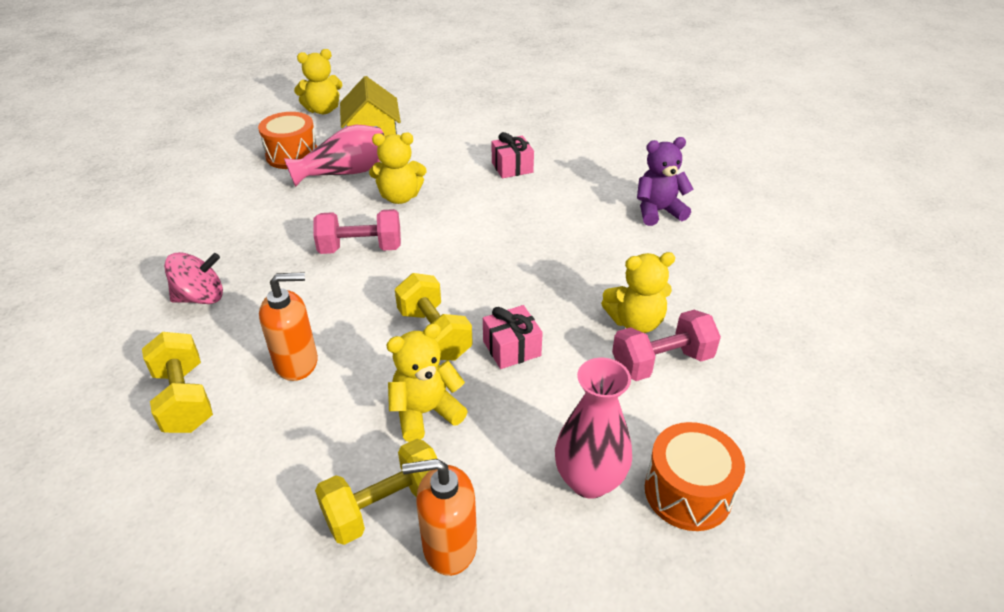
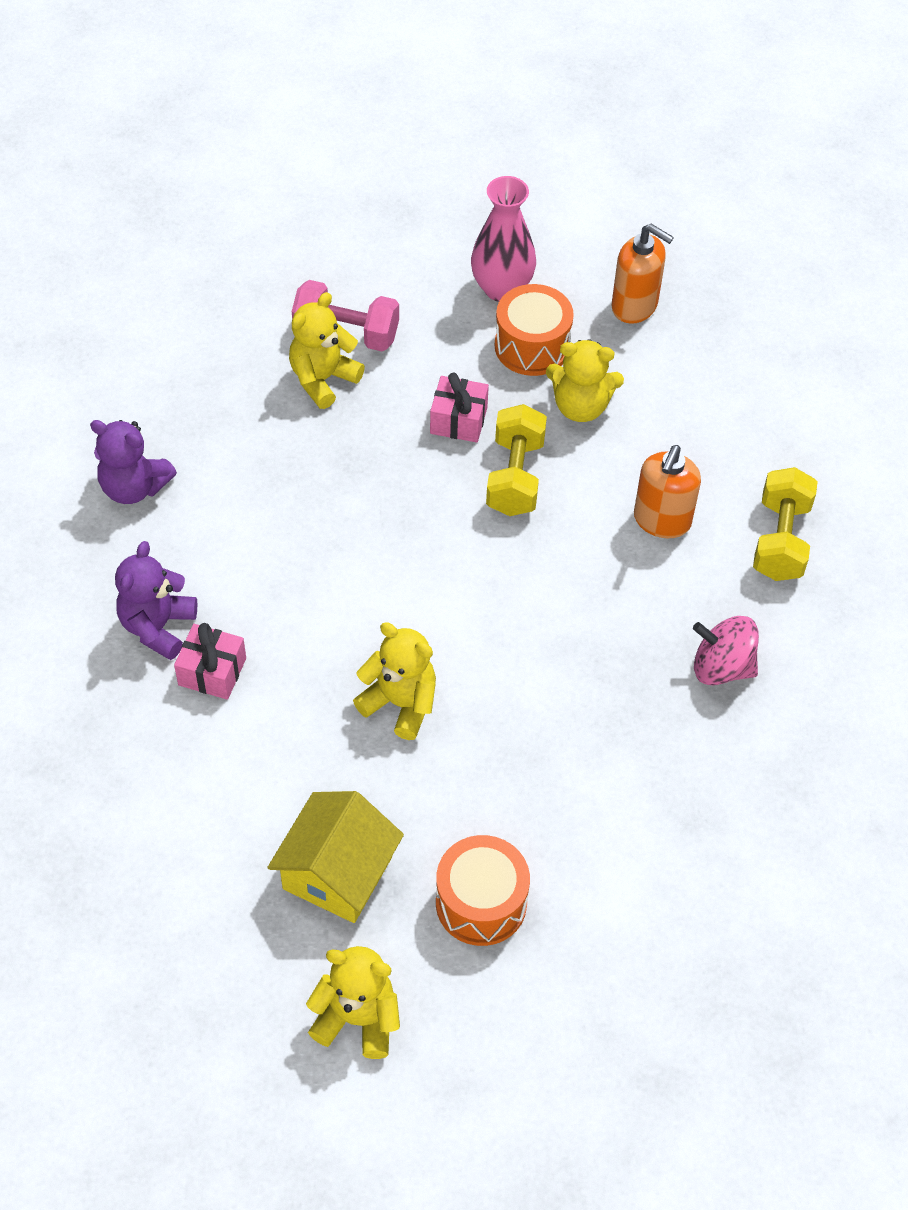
camera: 145 degrees left, 15 degrees up
(297, 363) = (662, 520): orange soap dispenser -> orange soap dispenser turned 90 degrees counterclockwise
(345, 172) = (434, 805): pink vase -> none
(360, 248) = (509, 638): pink dumbbell -> none
(385, 507) = (662, 354): yellow dumbbell -> none
(561, 170) = (158, 627): none -> purple teddy bear
(635, 322) = (323, 379): yellow teddy bear -> yellow teddy bear turned 75 degrees counterclockwise
(688, 492) = (442, 244): orange drum -> orange drum (532, 346)

